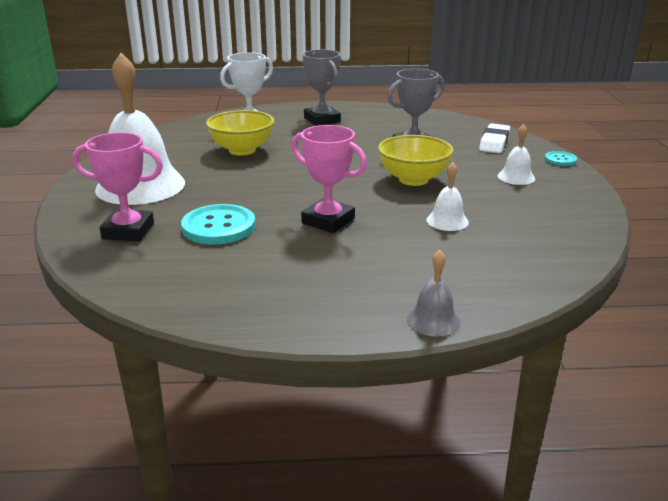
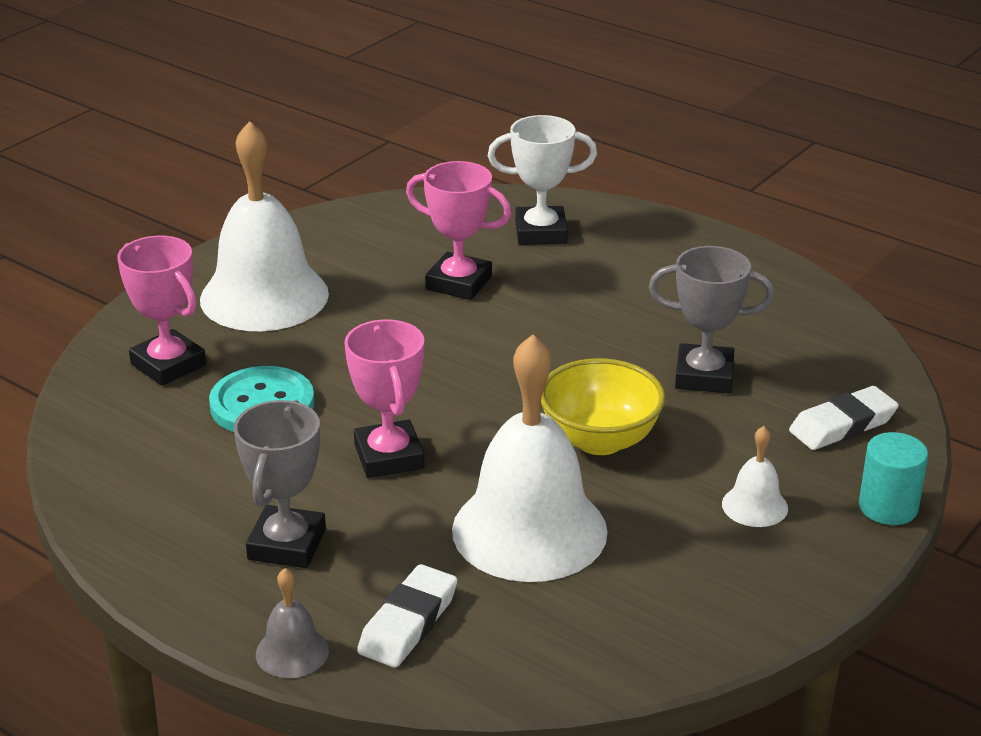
camera: 40 degrees right, 5 degrees up
(242, 150) = (459, 283): yellow bowl -> pink trophy
(322, 120) = (653, 264): grey trophy -> grey trophy (287, 544)
(447, 221) = (529, 530): white bell -> white bell, size x2.31
(465, 279) = (408, 623): none -> white eraser
(560, 160) = (888, 507): turquoise button -> turquoise cylinder

